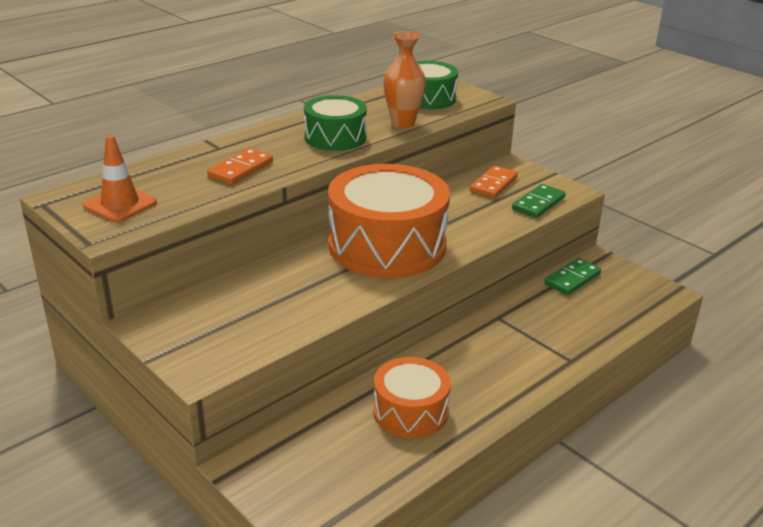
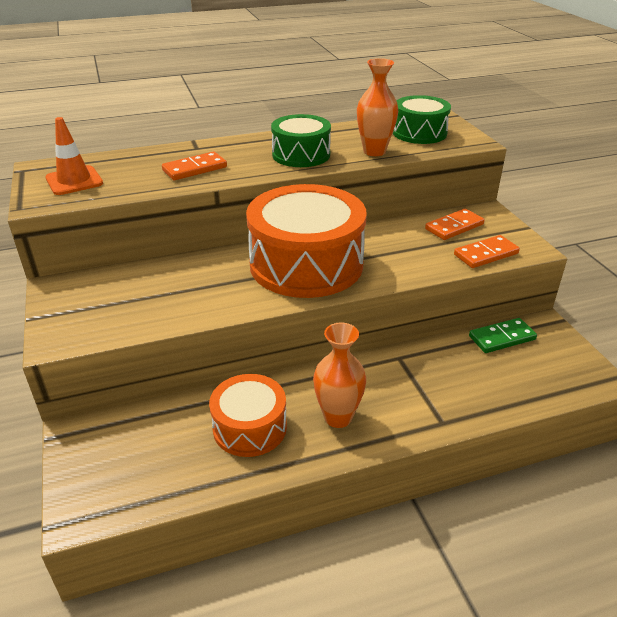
camera: 25 degrees right, 5 degrees up
(482, 380) = (338, 417): none -> orange vase
(538, 204) = (486, 254): green domino -> orange domino

